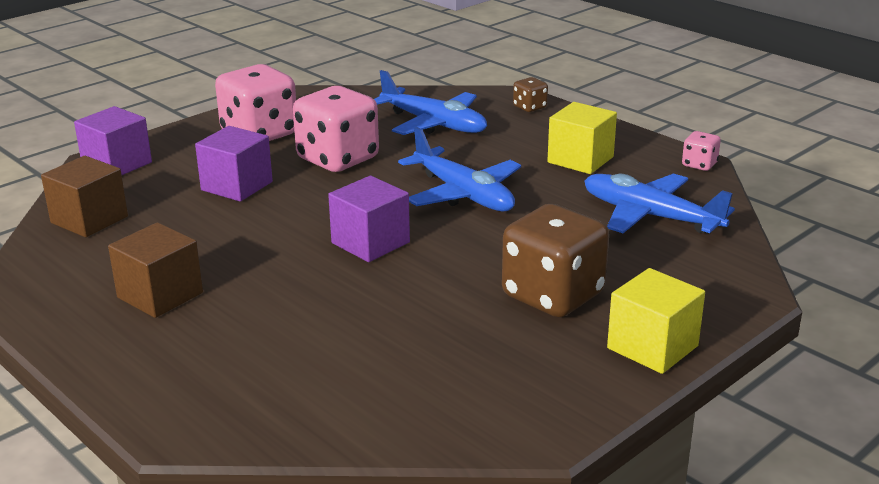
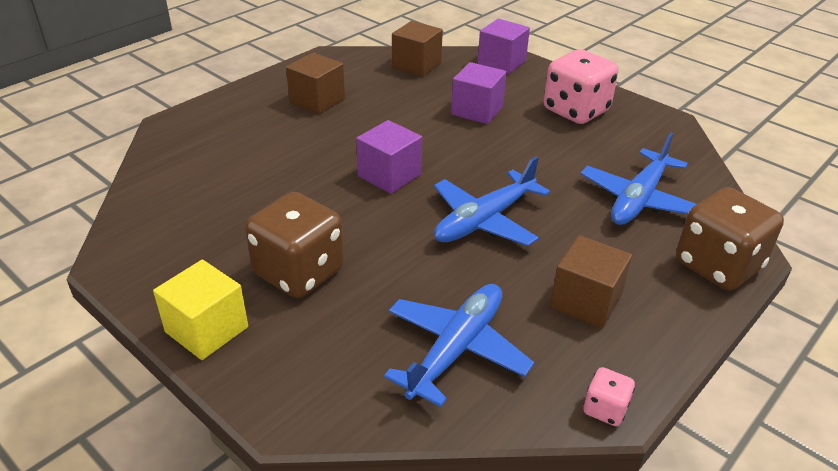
camera: 85 degrees right, 10 degrees up
(338, 159) = (539, 150): pink dice -> none
(529, 107) = (718, 265): brown dice -> brown dice, size x2.20
(580, 160) = (585, 301): yellow cube -> brown cube

